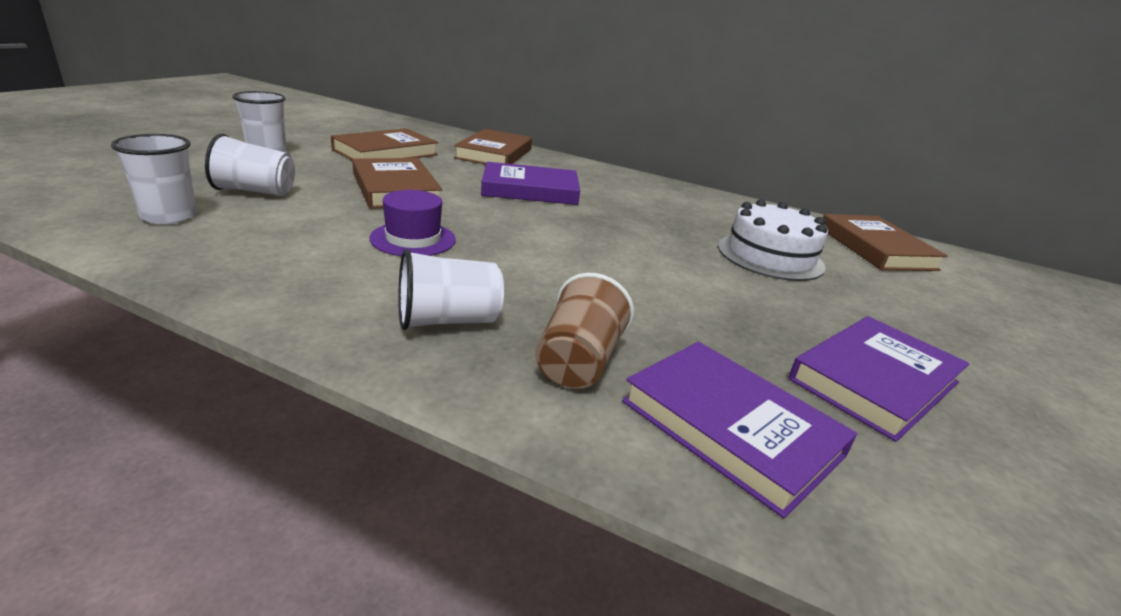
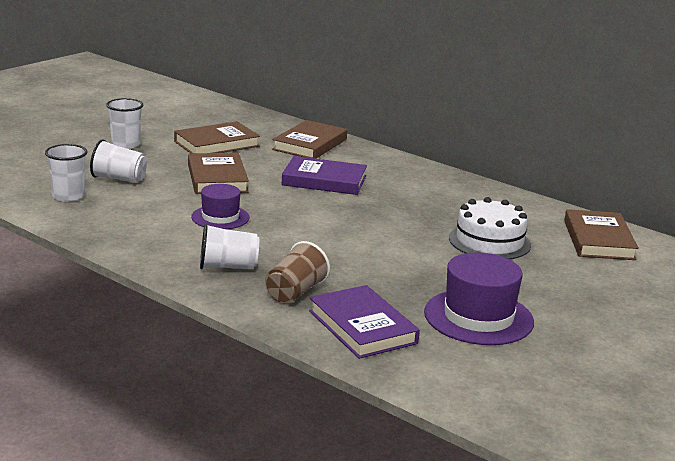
camera: 15 degrees right, 5 degrees down
(874, 381) = (478, 317): purple book -> purple hat

